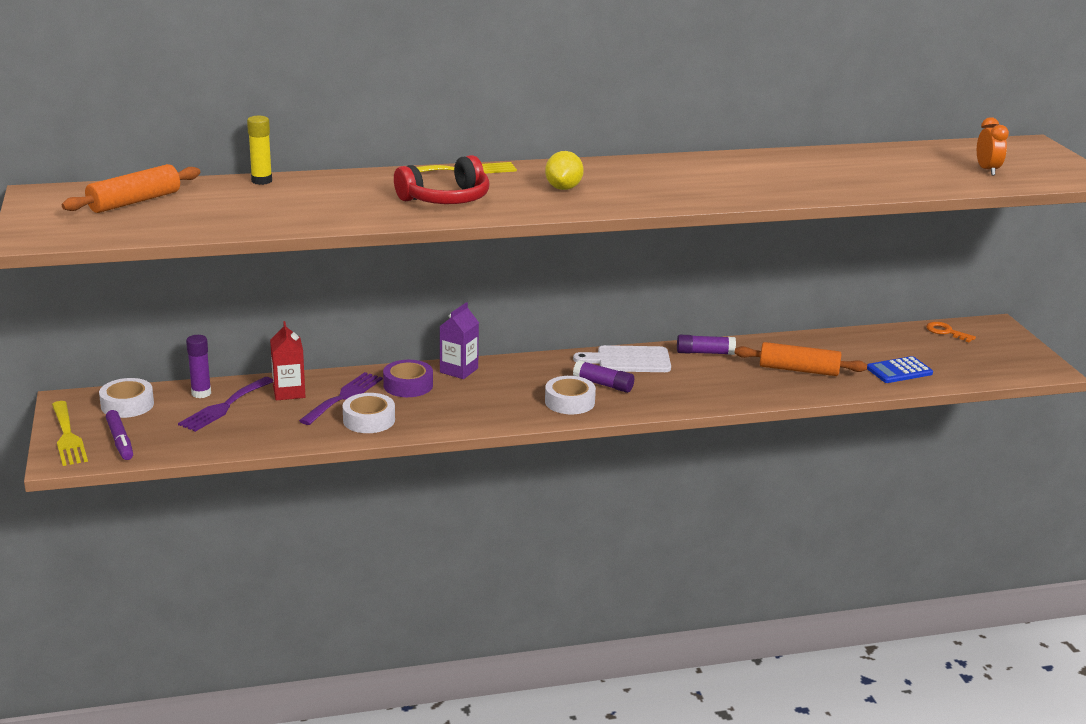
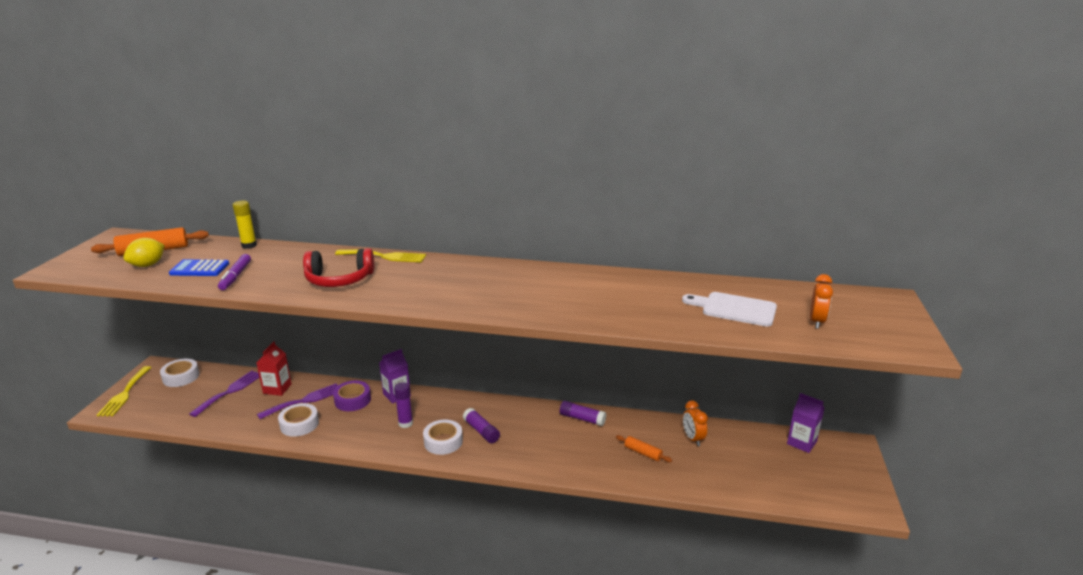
camera: 25 degrees right, 0 degrees up
(120, 441) = (146, 404): purple marker -> purple marker (236, 276)
(201, 393) = (228, 377): purple glue stick -> purple glue stick (405, 423)
(224, 406) = (230, 391): purple fork -> purple fork turned 150 degrees clockwise
(563, 188) = (433, 283): yellow lemon -> yellow lemon (148, 265)
(629, 360) = (520, 412): white cutting board -> white cutting board (734, 309)
(798, 370) = (643, 453): orange rolling pin -> orange rolling pin, size x0.58
(838, 348) = (693, 439): none -> orange clock
(899, 371) = (728, 475): blue calculator -> blue calculator (199, 269)
(946, 332) = (801, 443): orange key -> purple carton

